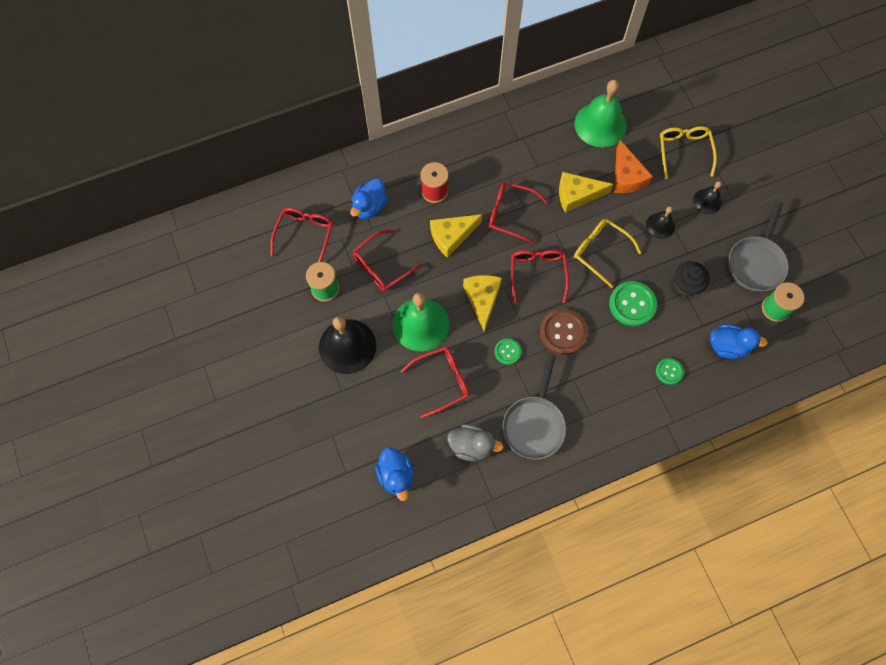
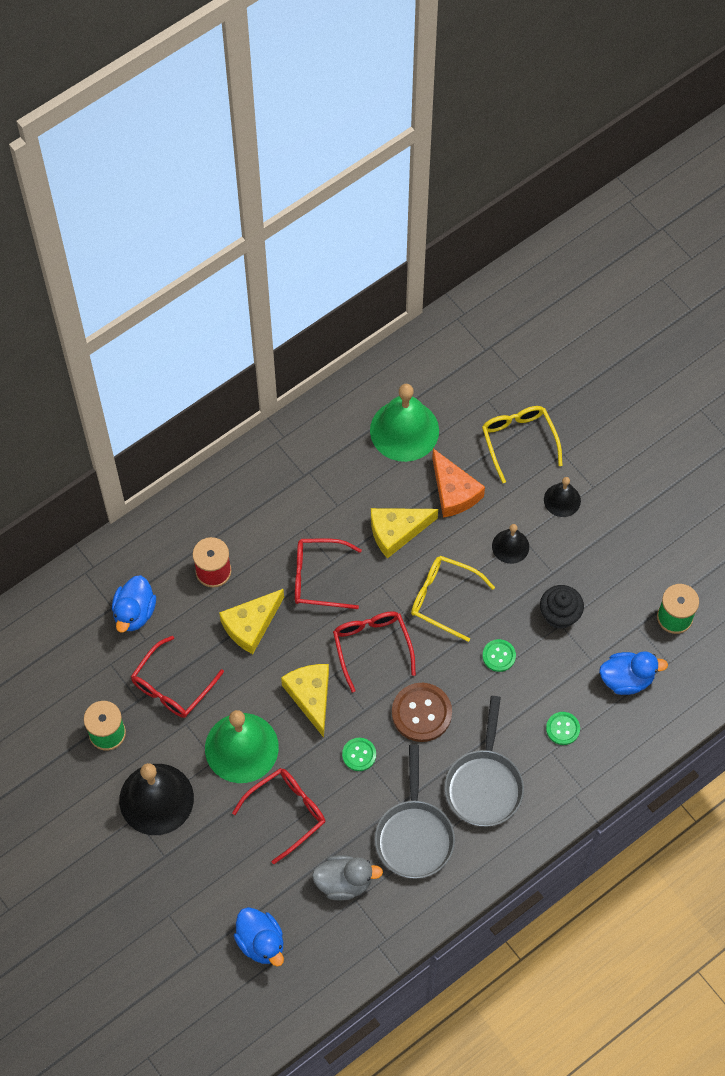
camera: 15 degrees left, 5 degrees down
(304, 235) = (61, 670): red glasses -> none
(632, 304) = (499, 656): green button -> green button, size x0.56
(756, 262) = (639, 564): grey pan -> grey pan (484, 785)

